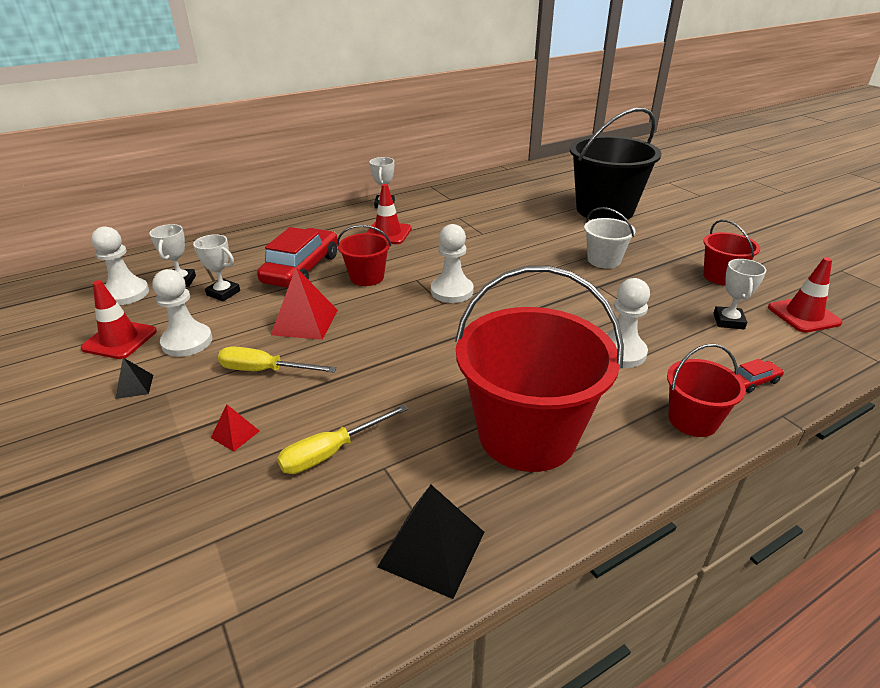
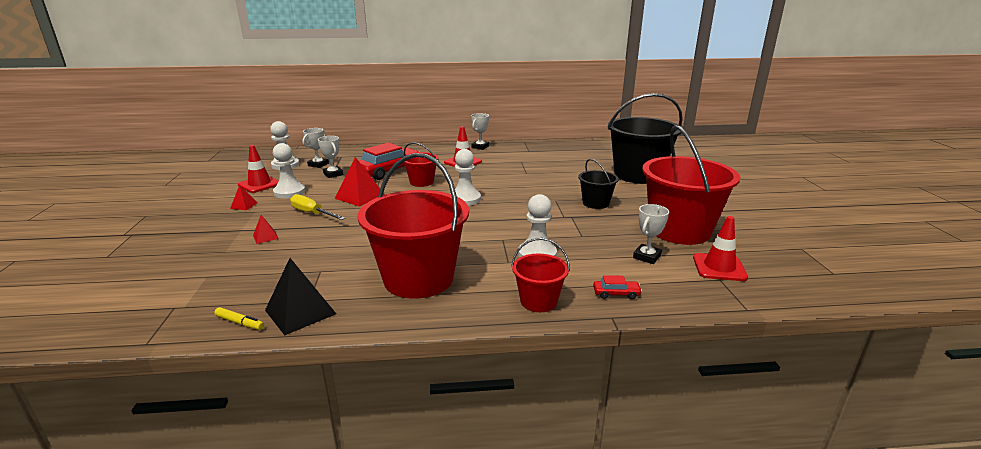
camera: 25 degrees right, 10 degrees down
(134, 386) = (244, 205): black pyramid -> red pyramid
(331, 452) = (302, 257): yellow screwdriver -> none
(364, 605) = (240, 323): none -> yellow marker
(604, 260) = (595, 203): white bucket -> black bucket
(721, 277) = (679, 230): red bucket -> red bucket, size x2.02

